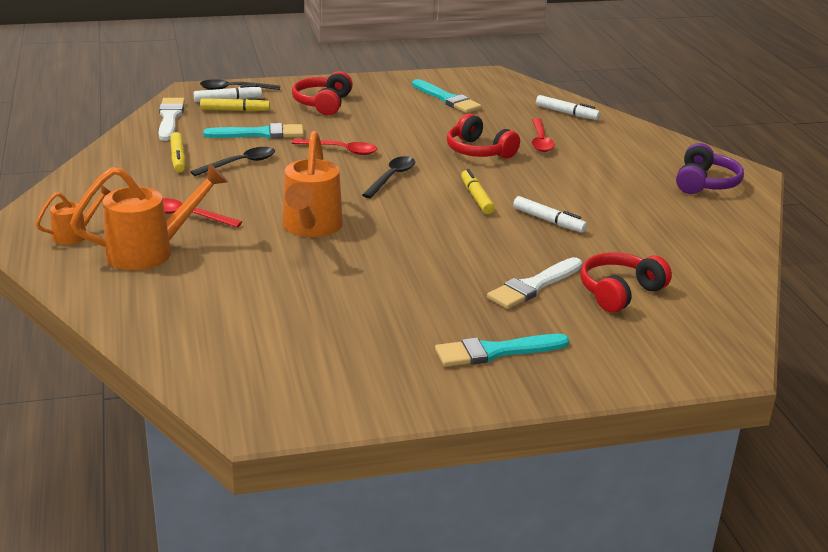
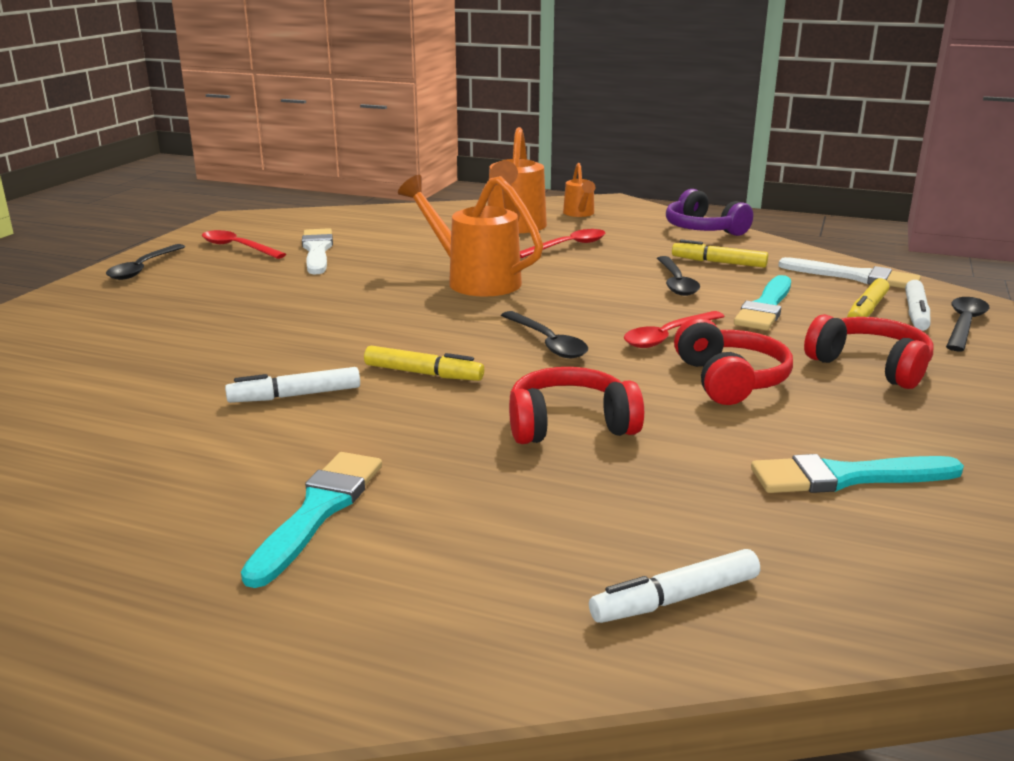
camera: 125 degrees right, 5 degrees down
(455, 386) = (143, 268): none -> black spoon
(495, 352) = (145, 291): turquoise brush -> turquoise brush (318, 511)
(533, 286) = (193, 337): white brush -> white brush (317, 251)
(540, 141) = (555, 498): red spoon -> red spoon (237, 247)
(620, 292) = (92, 373): red headphones -> red headphones (729, 380)
(705, 183) = (161, 605): purple headphones -> purple headphones (703, 229)

